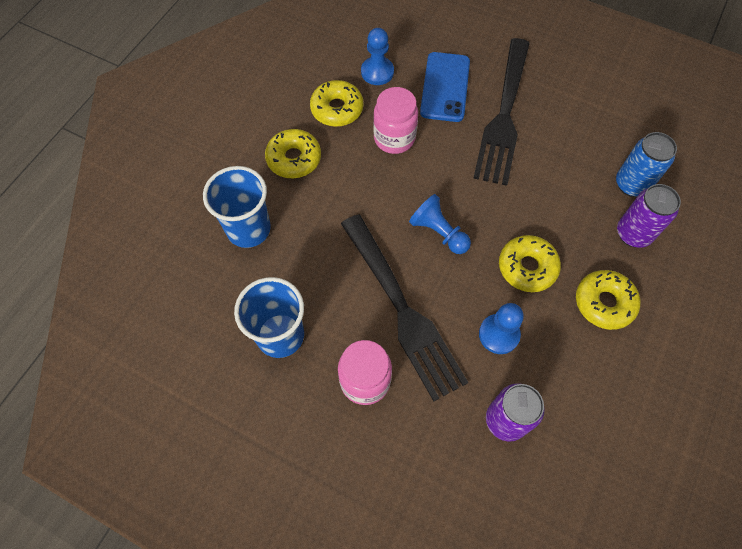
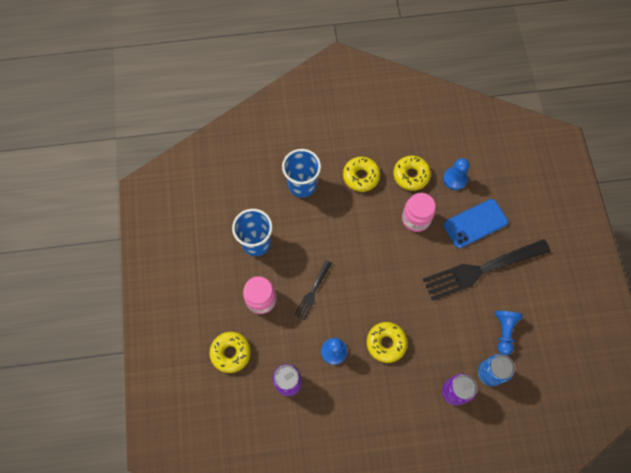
camera: 55 degrees right, 5 degrees up
(401, 308) = (313, 291): black fork -> black fork, size x0.49
(438, 232) = (372, 282): blue pawn -> blue pawn (504, 331)
(604, 303) = (394, 398): yellow donut -> yellow donut (231, 353)

